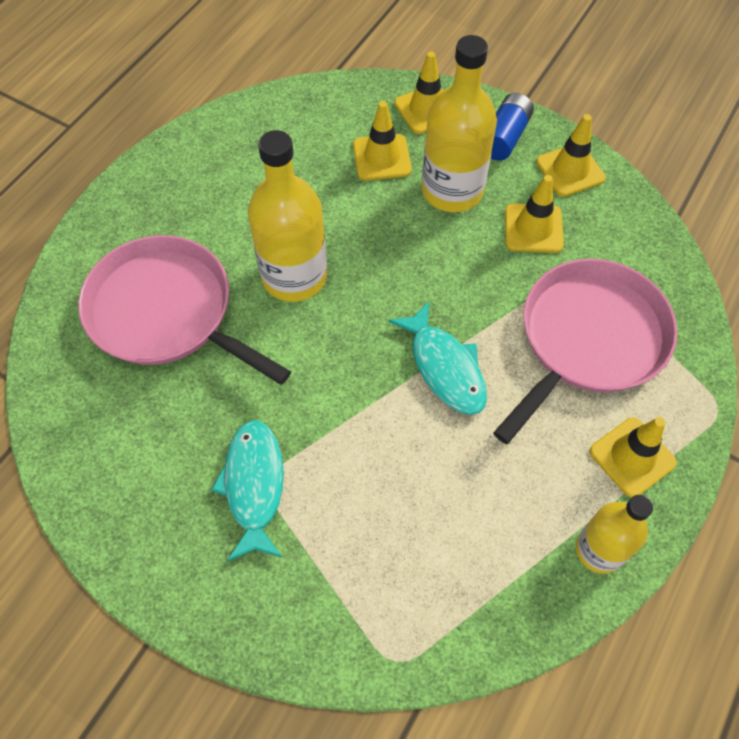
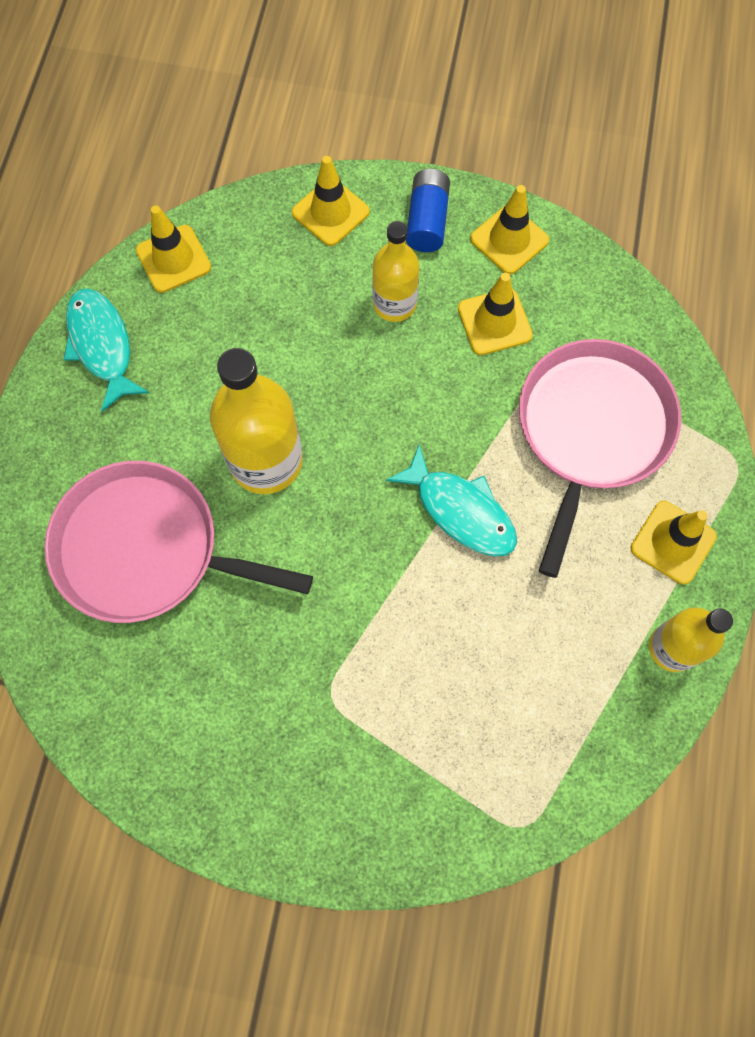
camera: 20 degrees left, 10 degrees up
(254, 486) = (318, 705): turquoise fish -> turquoise fish (102, 346)
(382, 158) = (304, 288): yellow traffic cone -> yellow traffic cone (173, 259)
(452, 190) = (394, 304): yellow bottle -> yellow bottle, size x0.63

